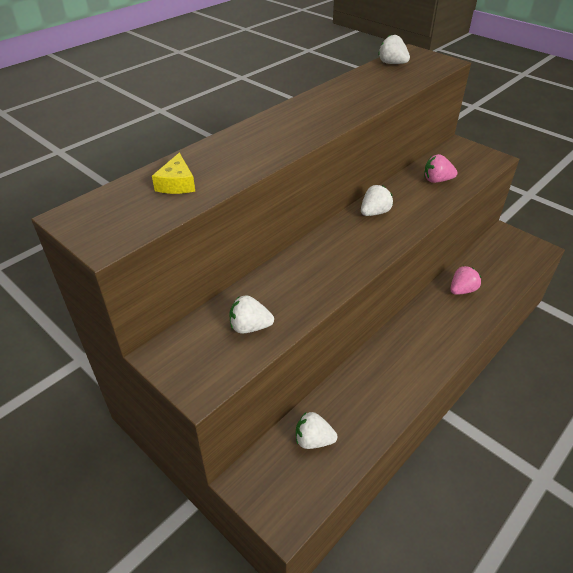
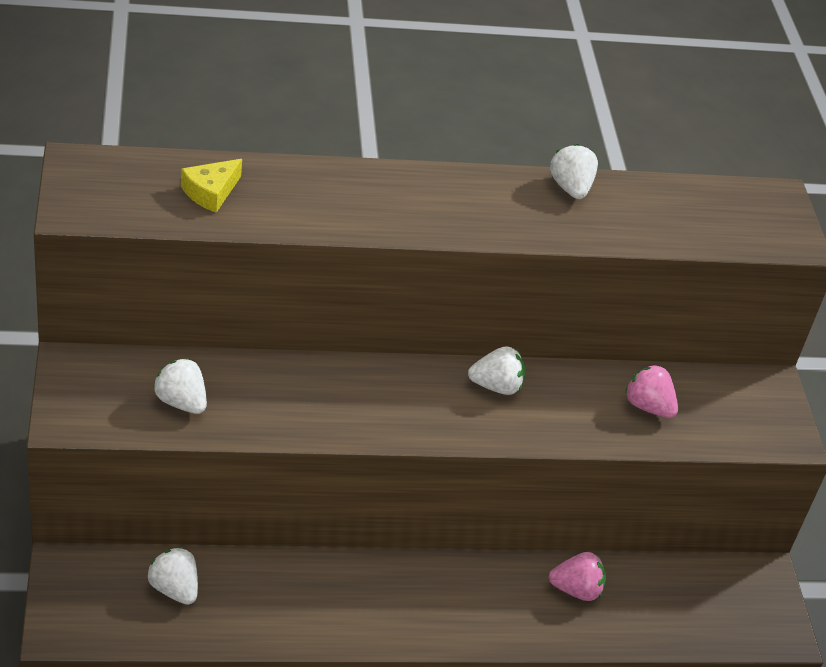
camera: 35 degrees right, 0 degrees up
(392, 63) = (711, 196): white strawberry -> white strawberry (570, 188)

